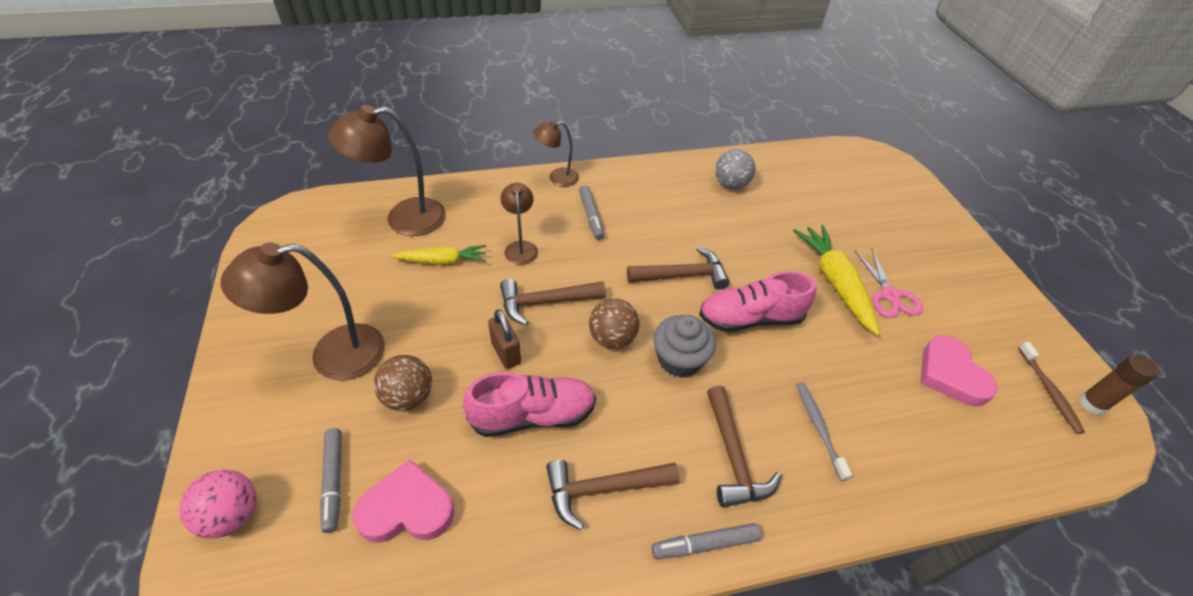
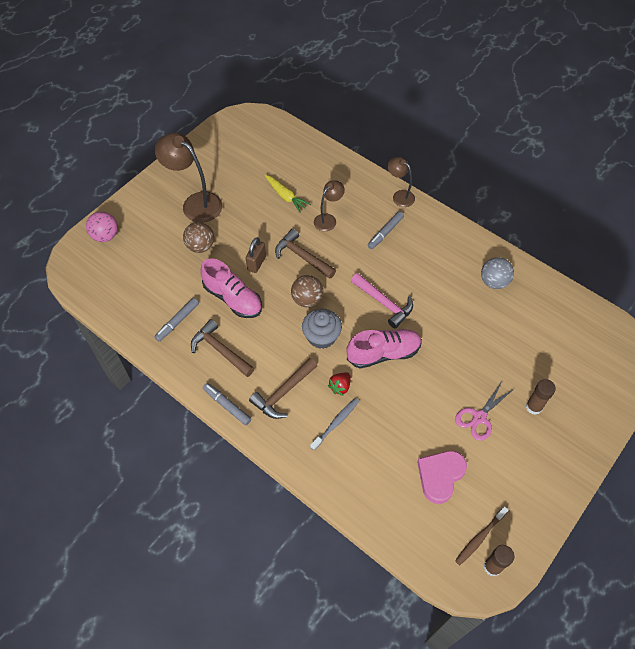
camera: 55 degrees right, 10 degrees up
(334, 481) = (143, 254): grey marker -> grey marker (177, 321)
(403, 218) = (296, 159): brown lamp -> none
(407, 508) = (153, 287): pink heart -> none
(682, 275) = (384, 303): brown hammer -> pink hammer
(750, 318) = (383, 353): pink shoe -> pink shoe turned 120 degrees clockwise
(767, 389) = (340, 387): none -> red strawberry
(835, 283) = (459, 382): yellow carrot -> none
(901, 249) = (533, 407): none -> brown glue stick

